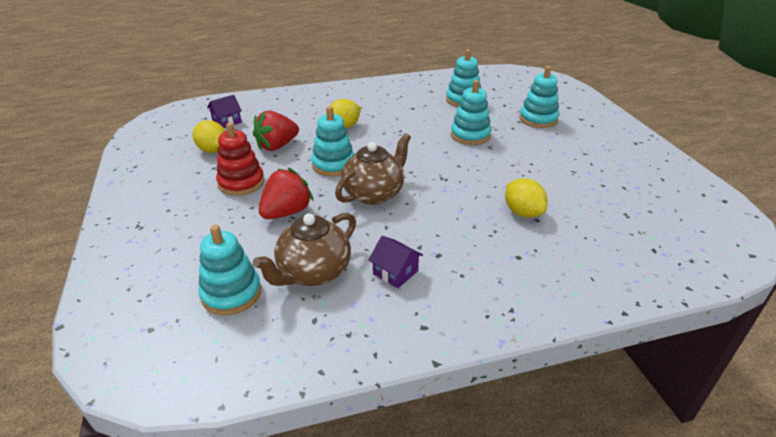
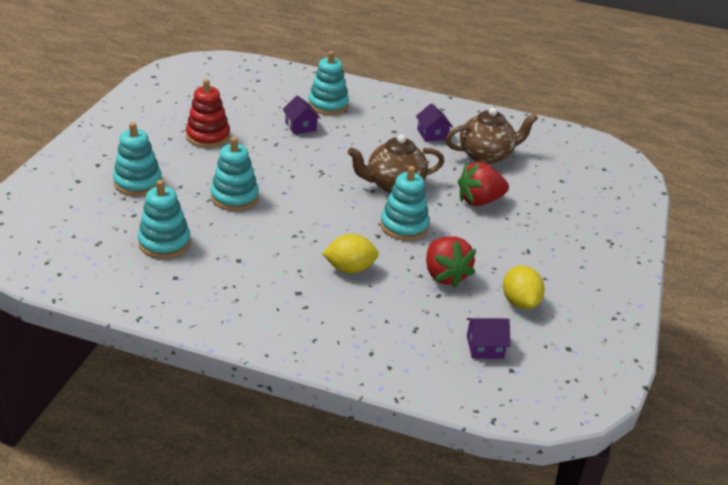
camera: 150 degrees left, 0 degrees up
(231, 294) = (547, 166): turquoise stacking toy -> turquoise stacking toy (328, 105)
(241, 183) = (505, 245): red stacking toy -> red stacking toy (208, 136)
(277, 146) = (444, 275): red strawberry -> red strawberry turned 75 degrees clockwise
(522, 212) = (300, 126): yellow lemon -> purple house

